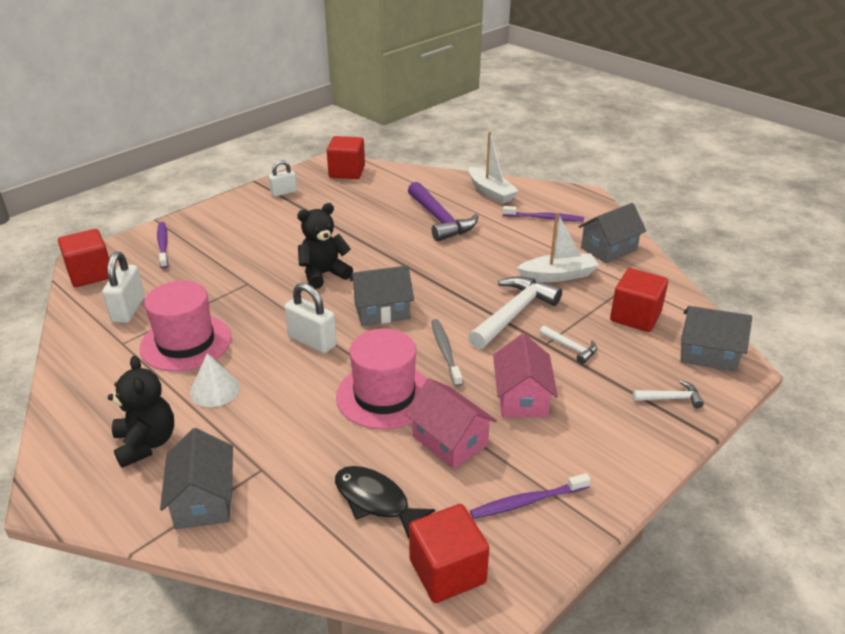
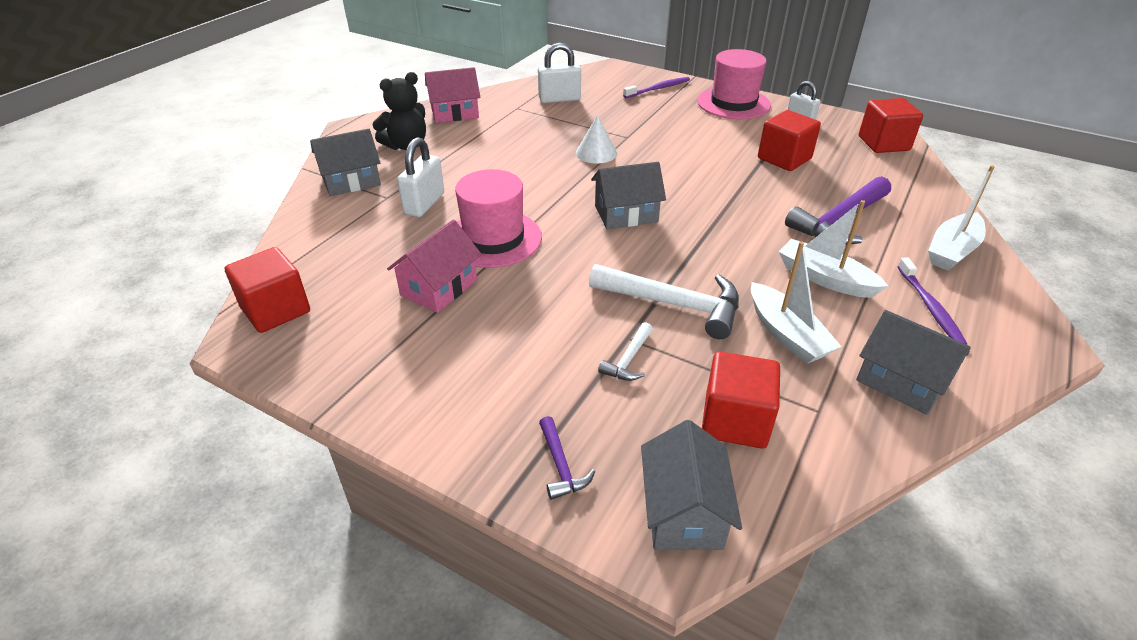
camera: 75 degrees right, 5 degrees up
(90, 274) = (597, 74): red cube -> red cube (784, 158)
(186, 343) = (528, 131): pink hat -> pink hat (733, 103)
(214, 390) = (474, 156): white cone -> white cone (596, 153)
(312, 341) = (557, 186): white padlock -> white padlock (424, 204)
(324, 274) = (668, 170): black teddy bear -> none
(375, 501) = (356, 258): black fish -> none
(382, 311) = (626, 214): grey house -> grey house turned 75 degrees counterclockwise
(445, 351) = (577, 264): grey toothbrush -> none
(504, 245) = (825, 278): none -> white boat
(522, 397) = (519, 328): pink house -> pink house (455, 113)
(527, 501) = (360, 349): purple toothbrush -> none
(670, 398) = (561, 465): white hammer -> purple hammer

